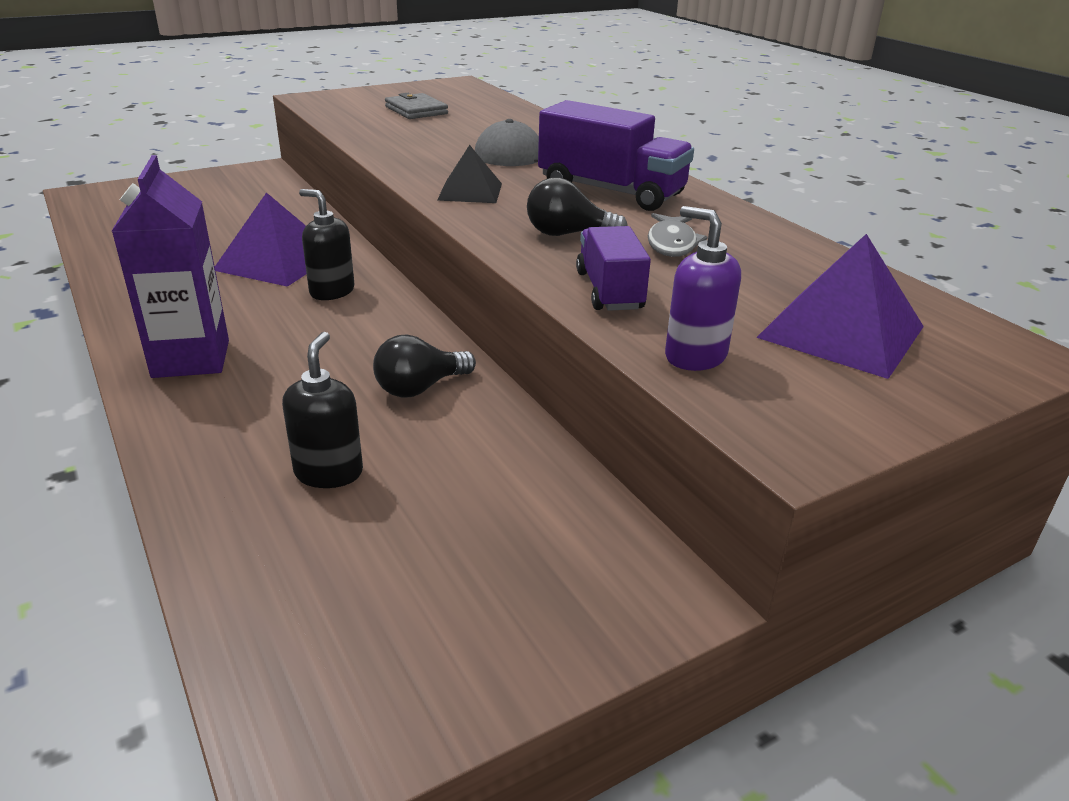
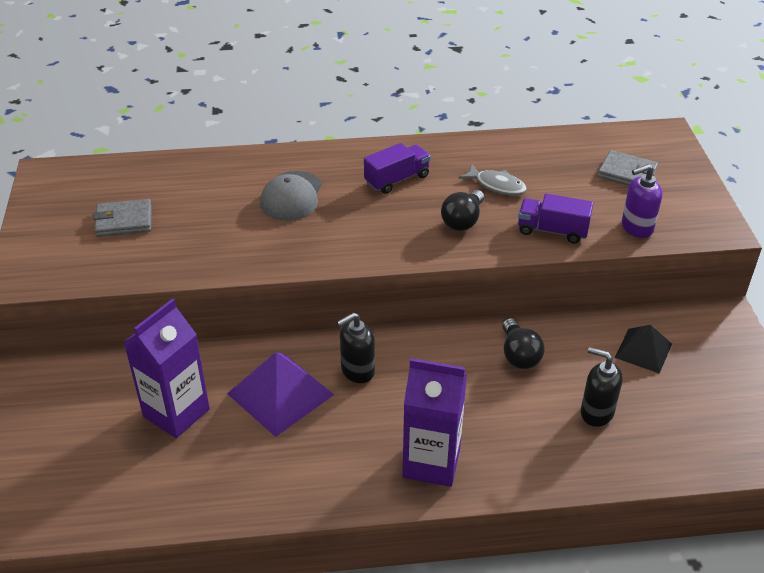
camera: 65 degrees left, 10 degrees up
(232, 224) = (176, 412): none -> purple carton
(470, 191) = (360, 242): black pyramid -> black pyramid (643, 350)
(611, 191) = (397, 179): purple truck -> purple truck, size x0.62
(841, 332) = (627, 173): purple pyramid -> grey wallet

